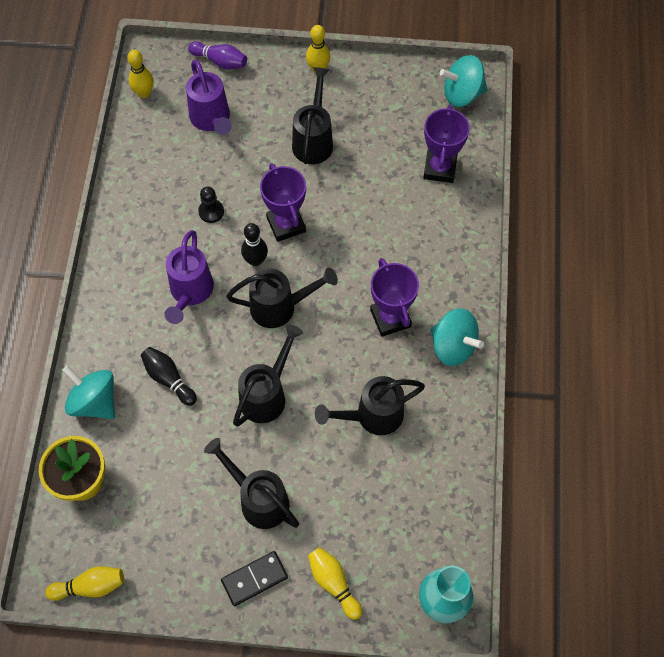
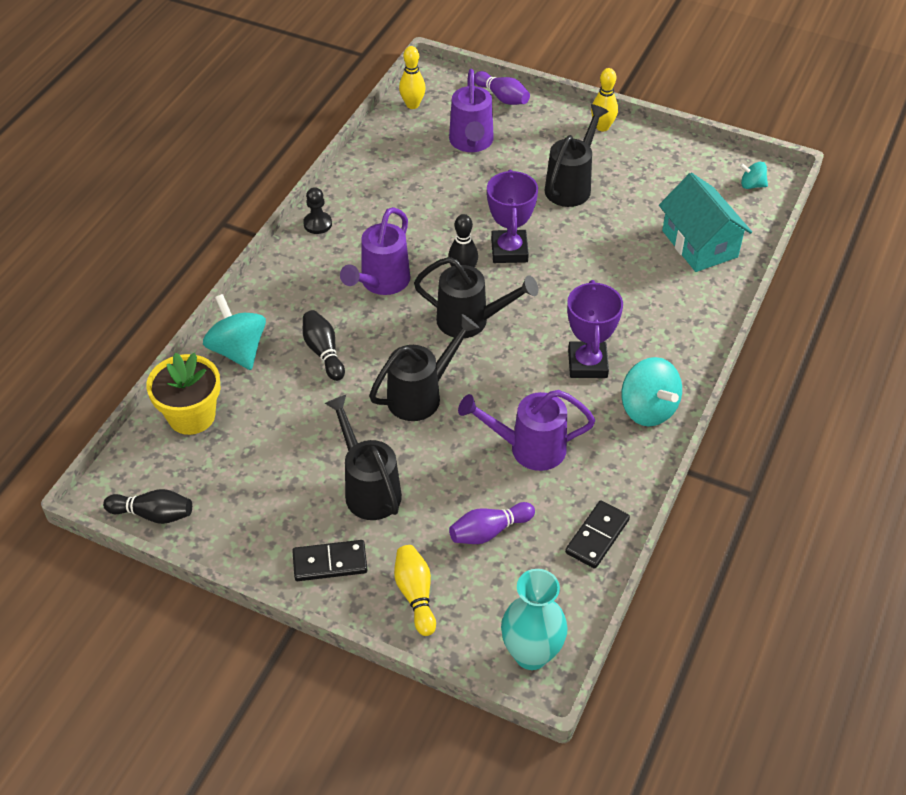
camera: 20 degrees right, 15 degrees down
(90, 586) = (153, 514): yellow bowling pin -> black bowling pin
(211, 211) = (435, 219): black pawn -> black pawn (317, 224)
(369, 504) = (489, 531): none -> purple bowling pin
(372, 416) = (529, 448): black watering can -> purple watering can
(439, 168) = (699, 244): purple trophy -> turquoise house
(454, 479) = (597, 536): none -> black domino
(462, 94) = (752, 185): turquoise spinning top -> turquoise spinning top, size x0.53

